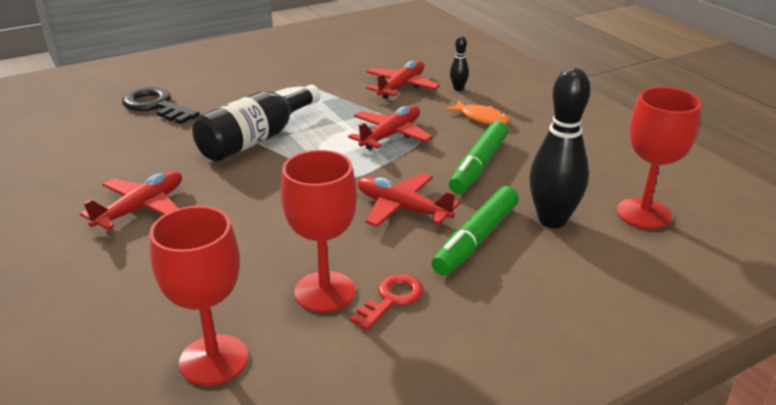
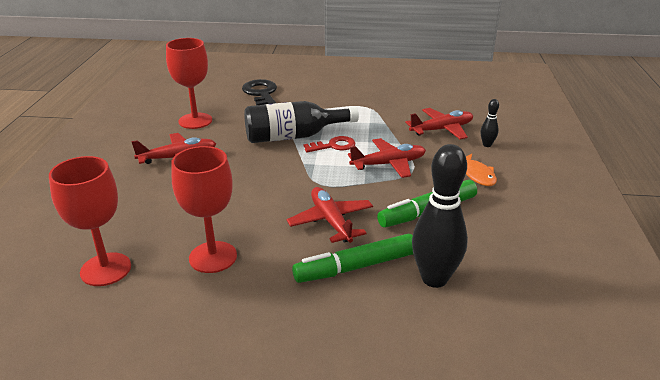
camera: 35 degrees right, 0 degrees up
(391, 299) = (246, 282): red key -> red key (333, 146)
(643, 213) = (524, 309): red goblet -> red goblet (195, 121)

